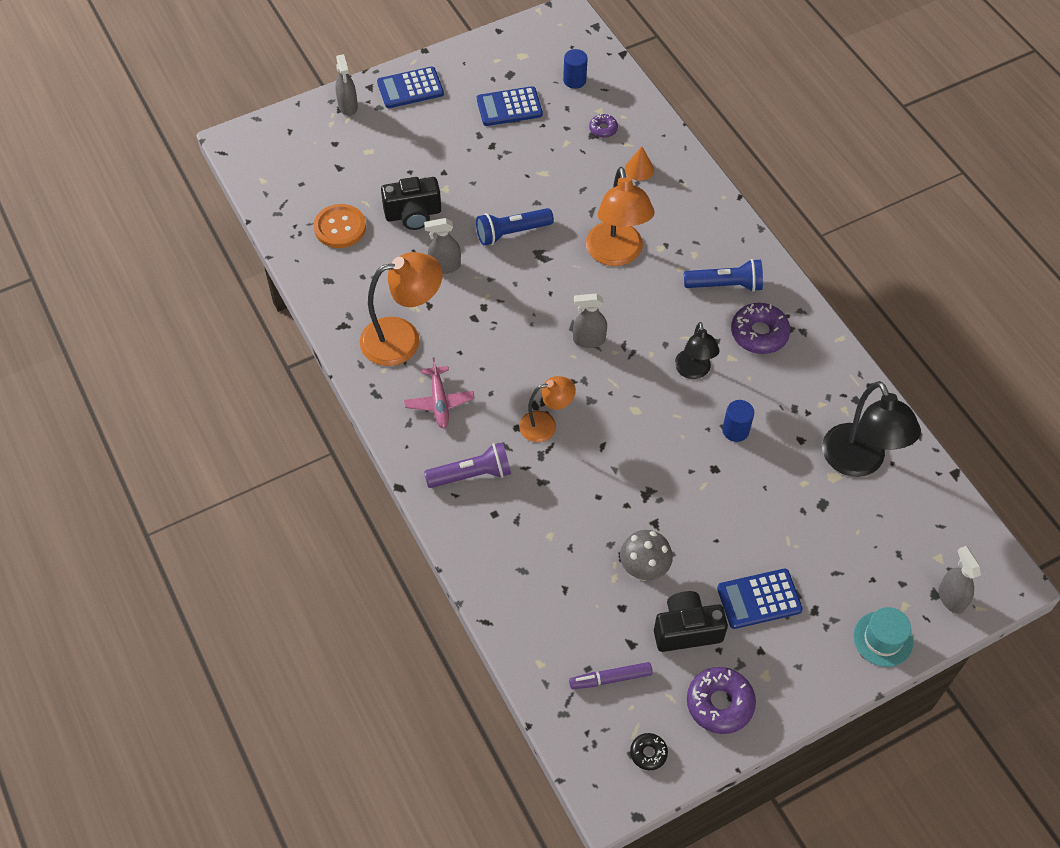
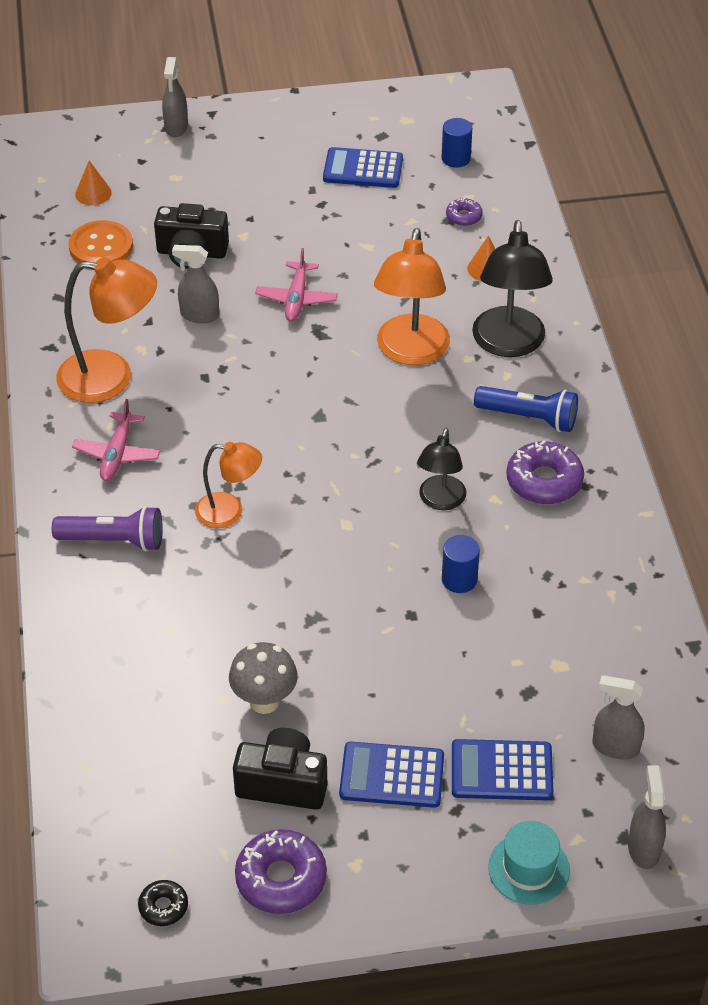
camera: 20 degrees right, 10 degrees down
(311, 182) = (93, 193): none -> orange cone
(410, 88) = (257, 124): blue calculator -> blue calculator (501, 771)
(511, 232) = (296, 299): blue flashlight -> pink plane
(589, 340) = (329, 434): grey spray bottle -> grey spray bottle (615, 747)
(610, 678) = (161, 809): purple marker -> none
(859, 462) = (600, 658): black lamp -> black lamp (508, 344)

